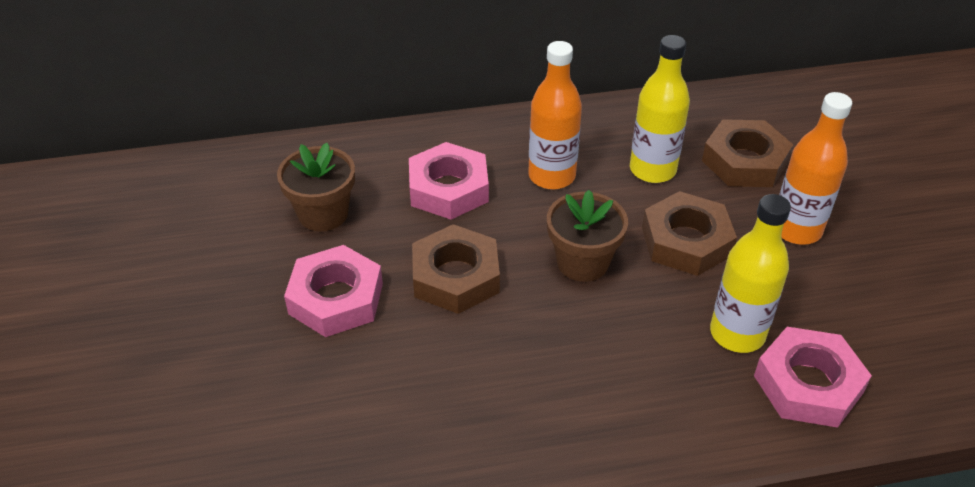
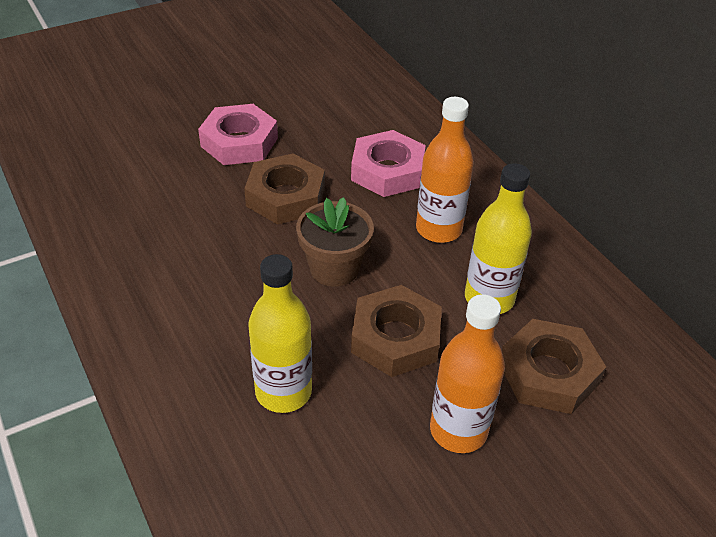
camera: 70 degrees right, 0 degrees up
(323, 214) = (324, 115): brown flower pot -> none
(808, 384) = (234, 456): pink nut -> none

